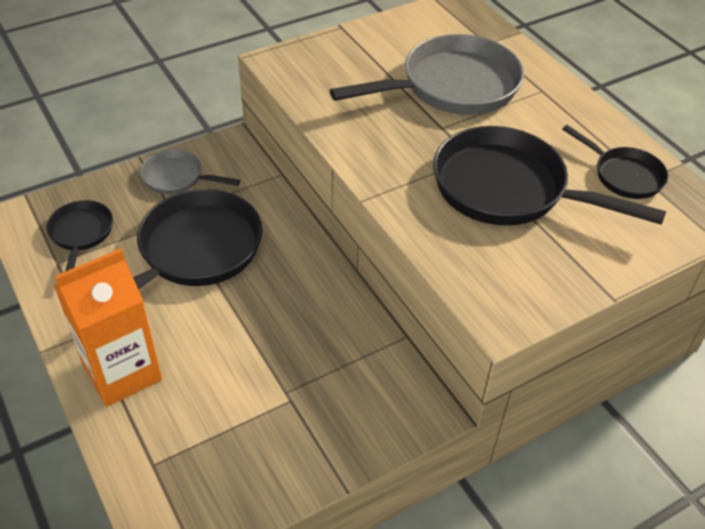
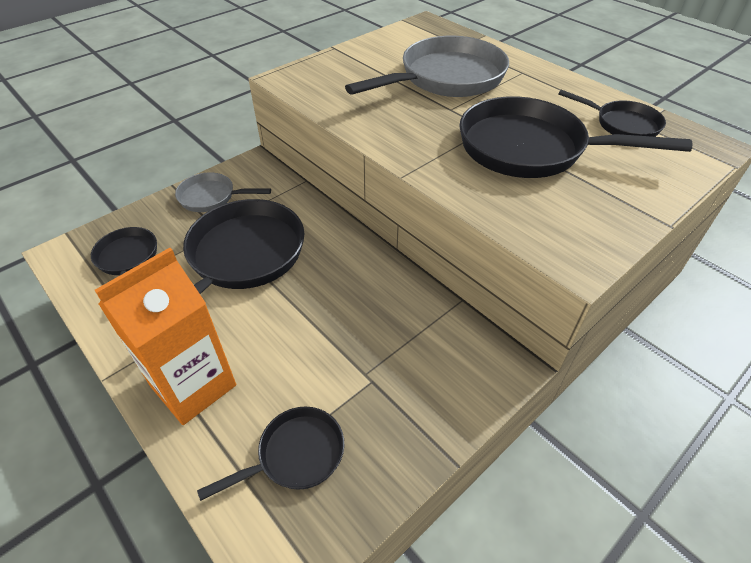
camera: 10 degrees left, 0 degrees up
(202, 453) = (296, 455): none -> black pan

